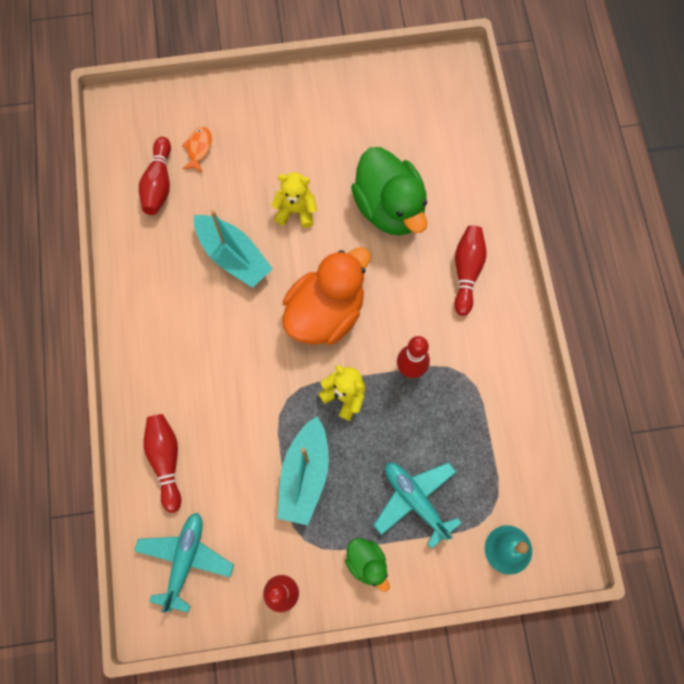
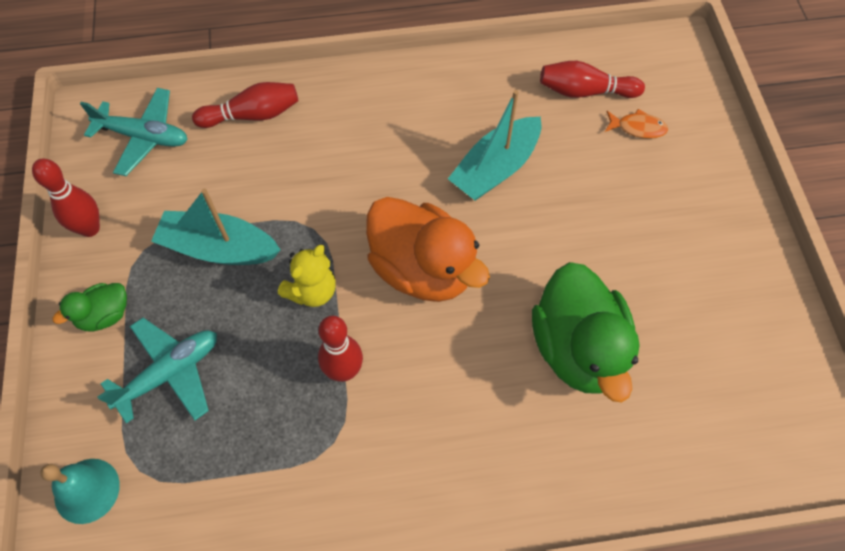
camera: 90 degrees right, 10 degrees down
(296, 211) = (563, 234): yellow teddy bear -> none
(389, 208) = (578, 349): green duck -> green duck turned 75 degrees counterclockwise
(466, 271) = (486, 453): red bowling pin -> none

